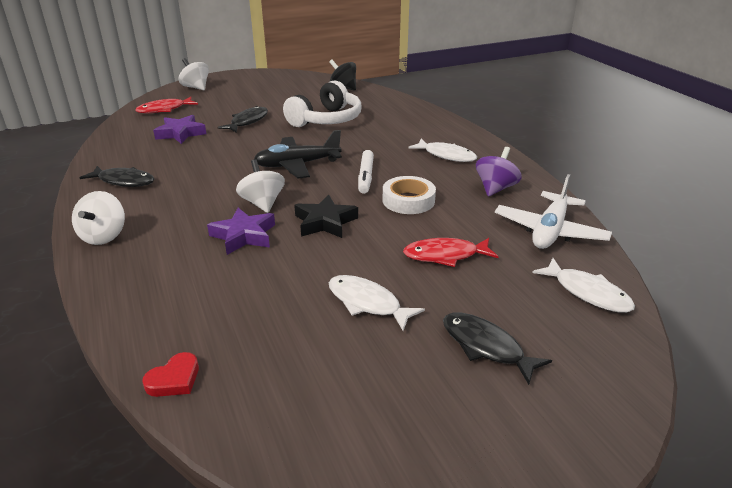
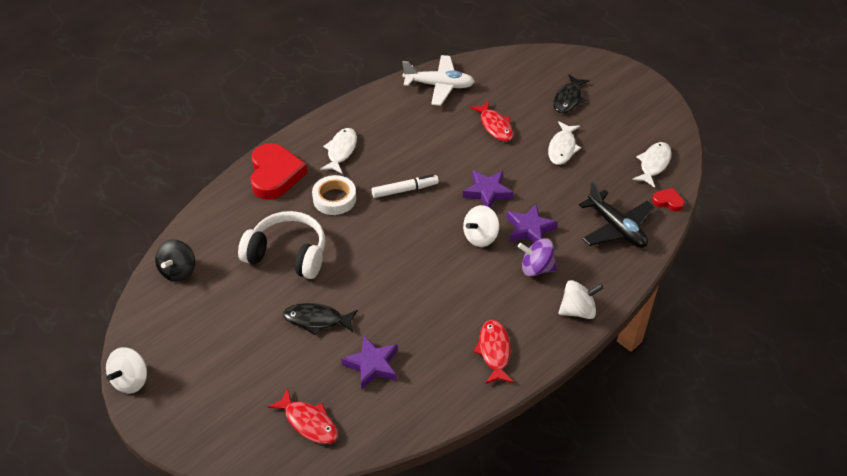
camera: 110 degrees left, 15 degrees up
(124, 181) = (494, 351): black fish -> red fish
(196, 87) = (216, 431): white spinning top -> white spinning top (131, 380)
(297, 165) = (403, 240): black plane -> black plane (616, 228)
(325, 222) = (487, 192): black star -> purple star
(408, 200) = (432, 157): white tape -> white tape (334, 199)
(428, 125) = (275, 175): none -> red heart
(495, 188) = (390, 116): purple spinning top -> purple spinning top (536, 268)
(587, 292) = (499, 68): white fish -> white fish (653, 164)

